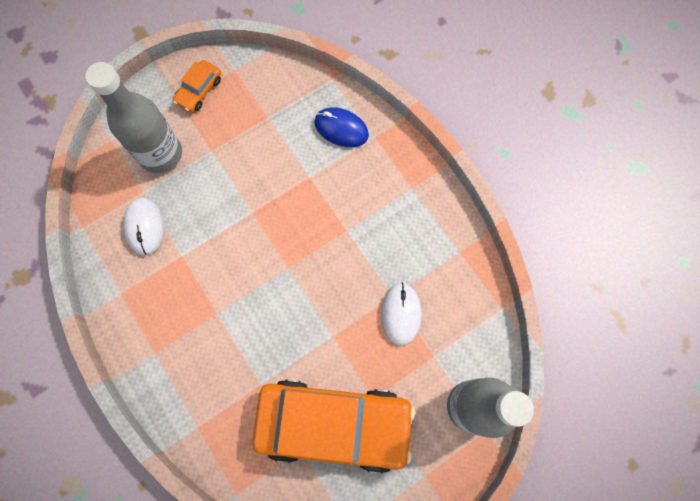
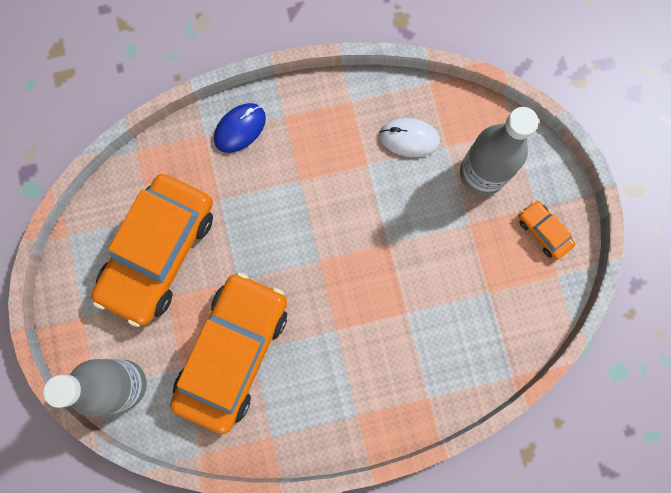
camera: 110 degrees right, 5 degrees up
(341, 129) = (449, 365): blue mouse -> blue mouse (240, 128)
(401, 314) = (233, 352): white mouse -> orange car

